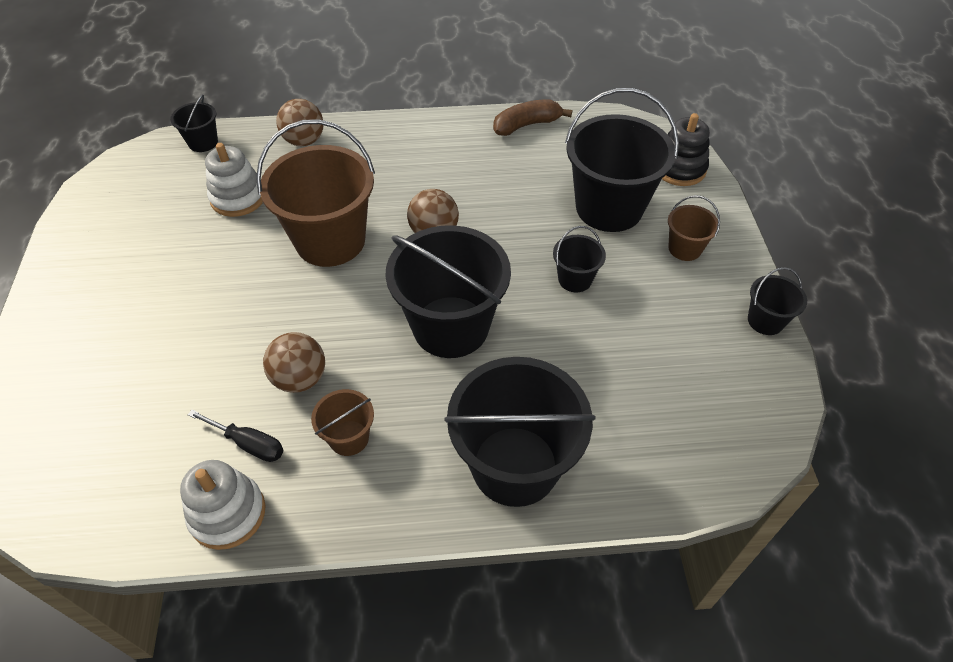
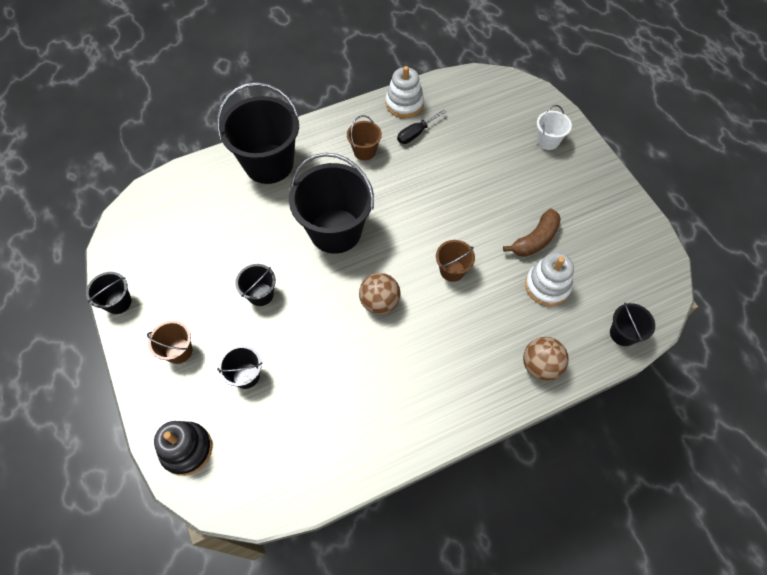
camera: 160 degrees right, 10 degrees up
(67, 364) = (548, 141): none -> white bucket
(248, 444) = (416, 133): black screwdriver -> black screwdriver turned 45 degrees counterclockwise
(300, 379) = (410, 172): brown ball -> none
(330, 241) = (452, 270): brown bucket -> brown bucket, size x0.47
(526, 125) = (347, 463): brown banana -> brown banana (535, 239)
(609, 208) = (246, 375): black bucket -> black bucket, size x0.47

